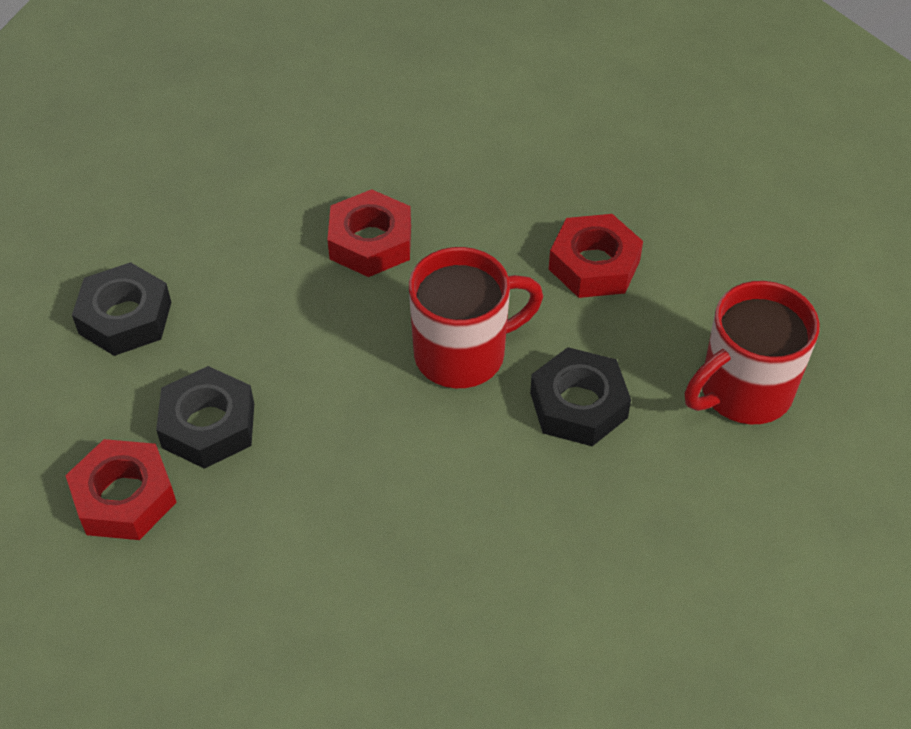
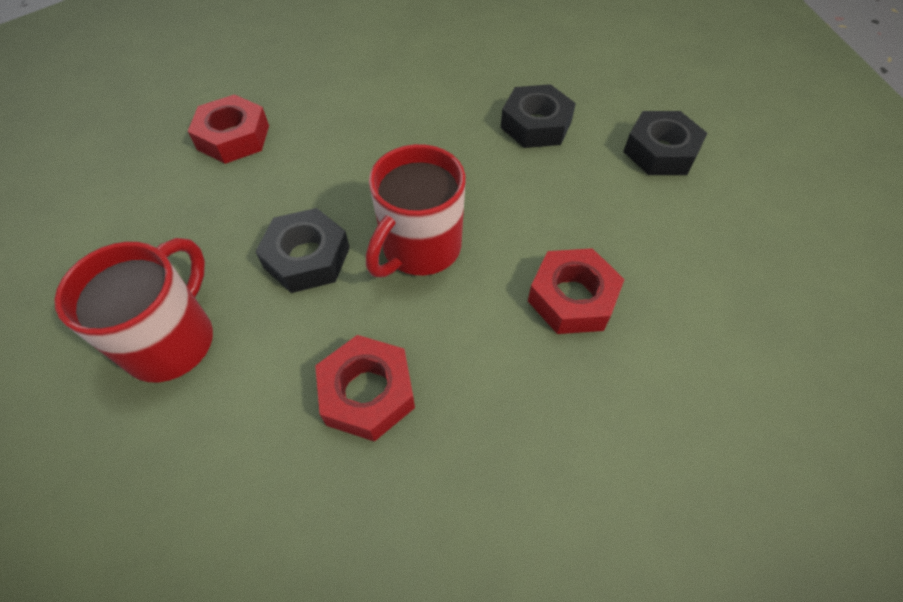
camera: 145 degrees right, 5 degrees up
(124, 497) = (536, 76): red nut -> red nut (233, 137)

